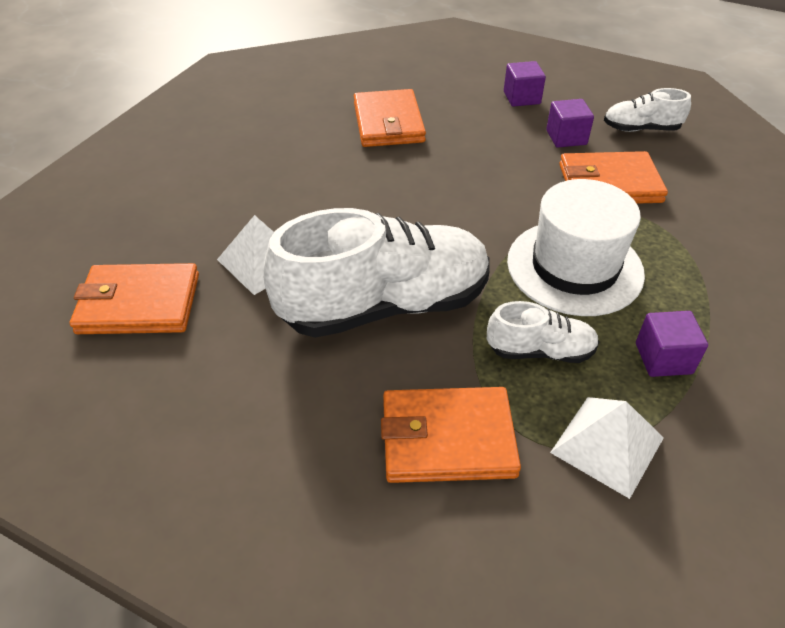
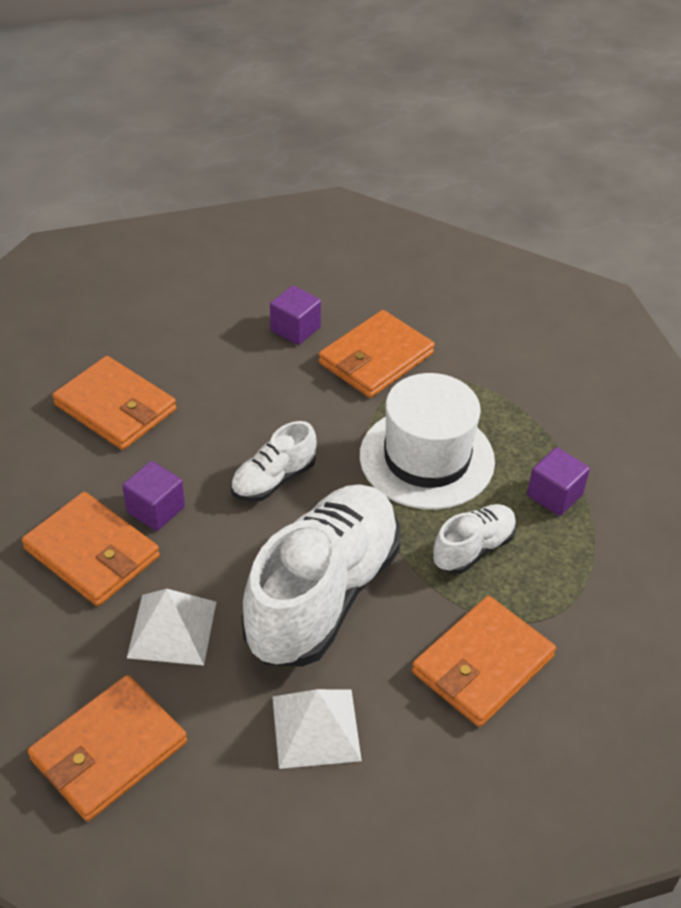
camera: 45 degrees left, 0 degrees up
(274, 190) = (92, 553): none -> orange wallet
(521, 98) = (211, 304): purple cube -> purple cube (155, 509)
(607, 445) = (581, 588): white pyramid -> white pyramid (316, 728)
(641, 129) = (347, 283): white shoe -> white shoe (273, 480)

